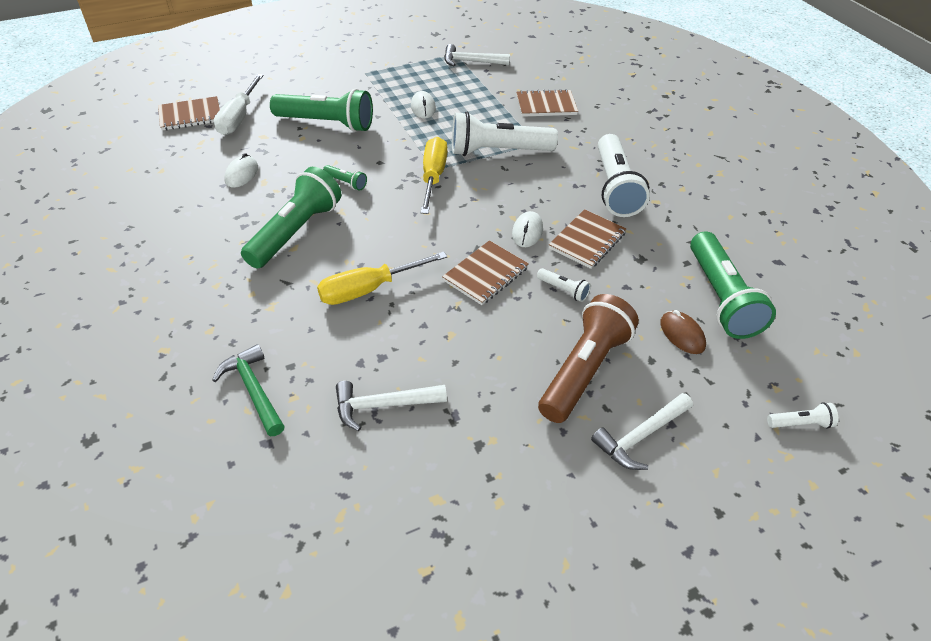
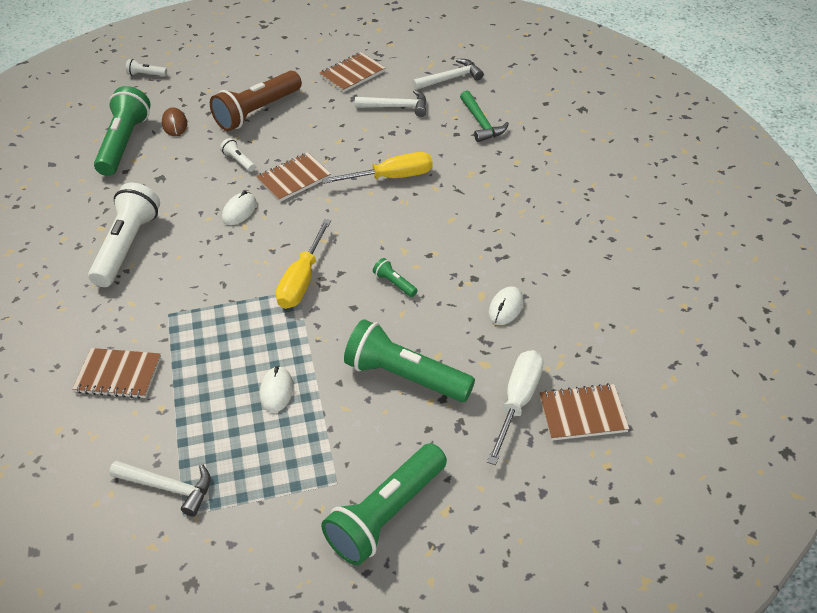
camera: 165 degrees left, 0 degrees up
(295, 232) = (449, 234): green flashlight -> green flashlight (386, 514)
(498, 151) = (217, 306): white flashlight -> none
(587, 241) = (192, 197): brown notebook -> brown notebook (352, 74)
(640, 436) = (246, 78): white hammer -> white hammer (450, 78)

